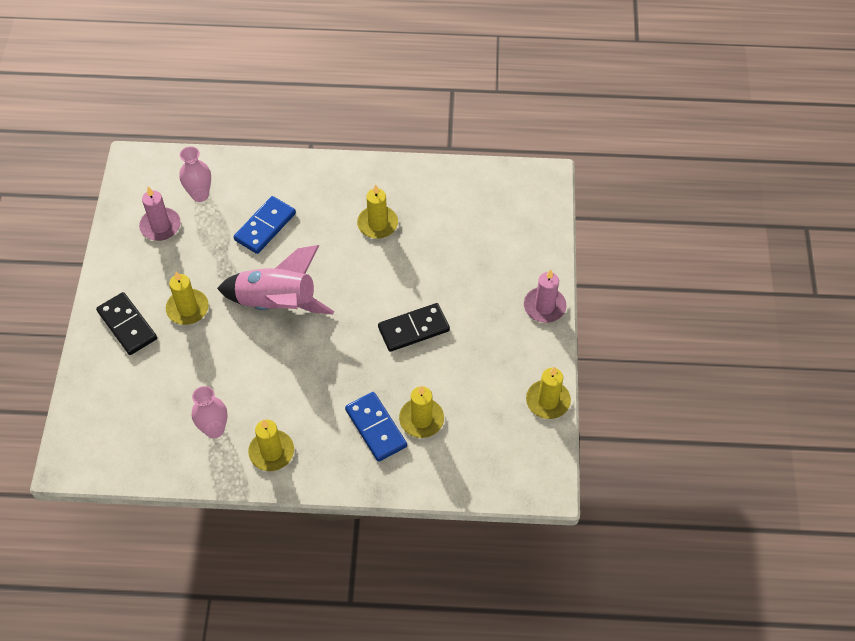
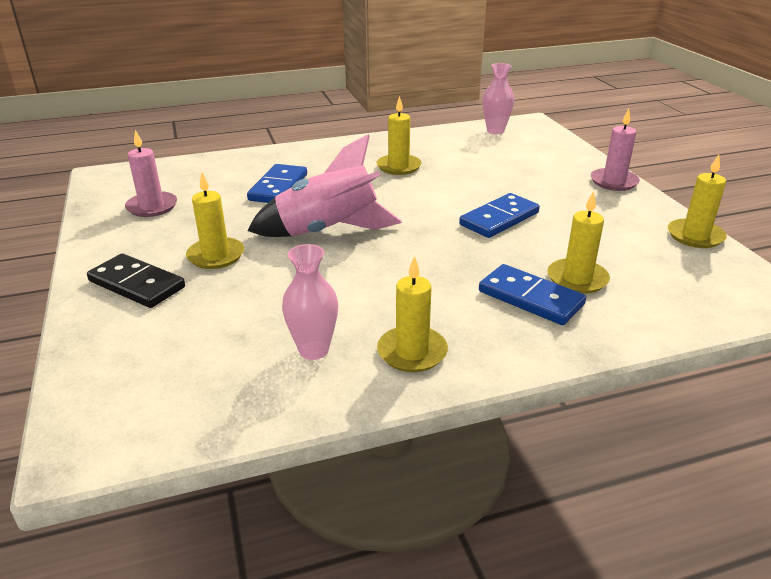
camera: 20 degrees left, 25 degrees down
(200, 195) = (191, 181): pink vase -> pink vase (495, 131)
(413, 329) = (499, 219): black domino -> blue domino

